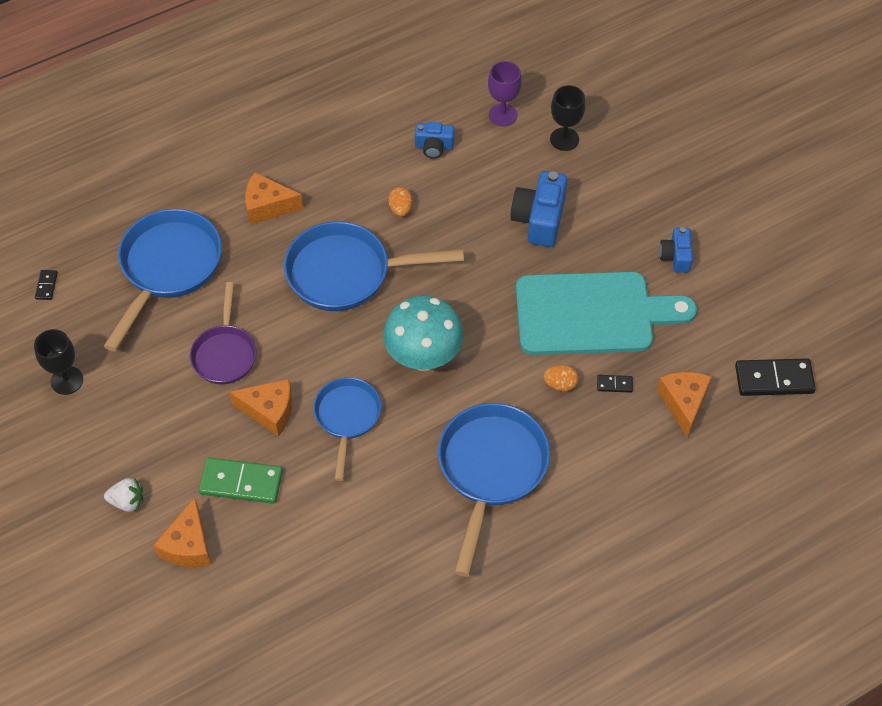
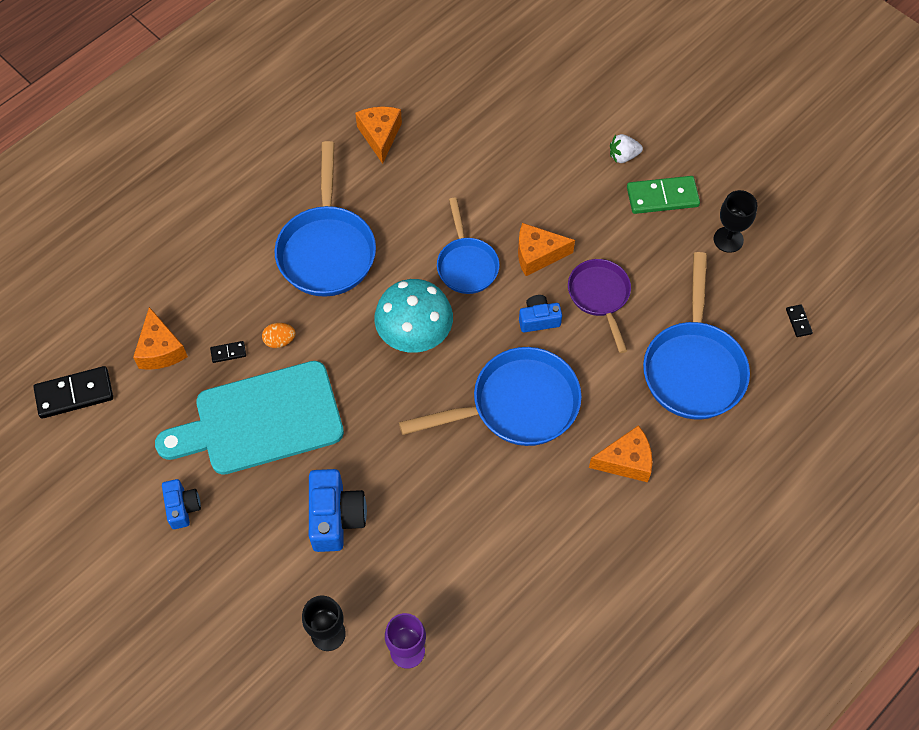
camera: 165 degrees right, 5 degrees up
(188, 545) = (558, 136): orange cheese -> orange cheese (380, 136)
(241, 482) = (537, 191): green domino -> green domino (662, 197)
(401, 209) = (486, 493): orange egg -> none
(434, 147) = (474, 583): blue camera -> blue camera (538, 319)

